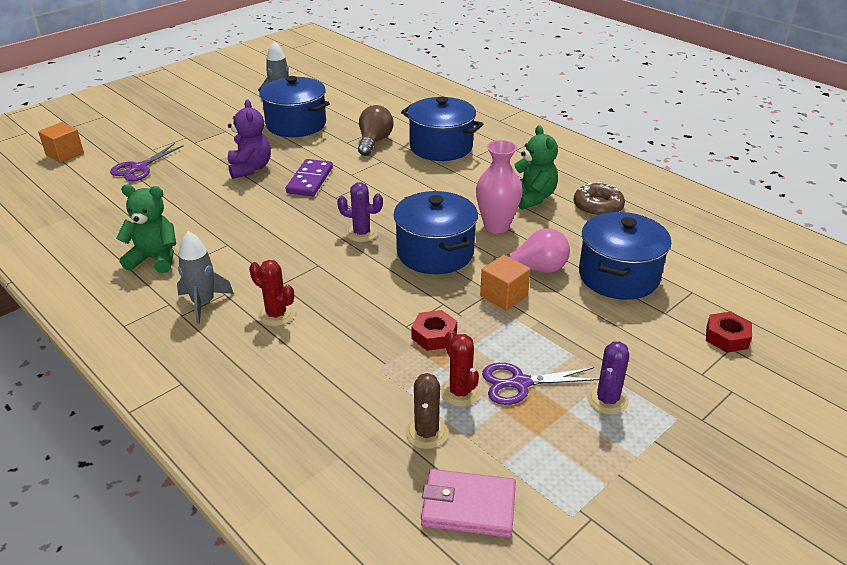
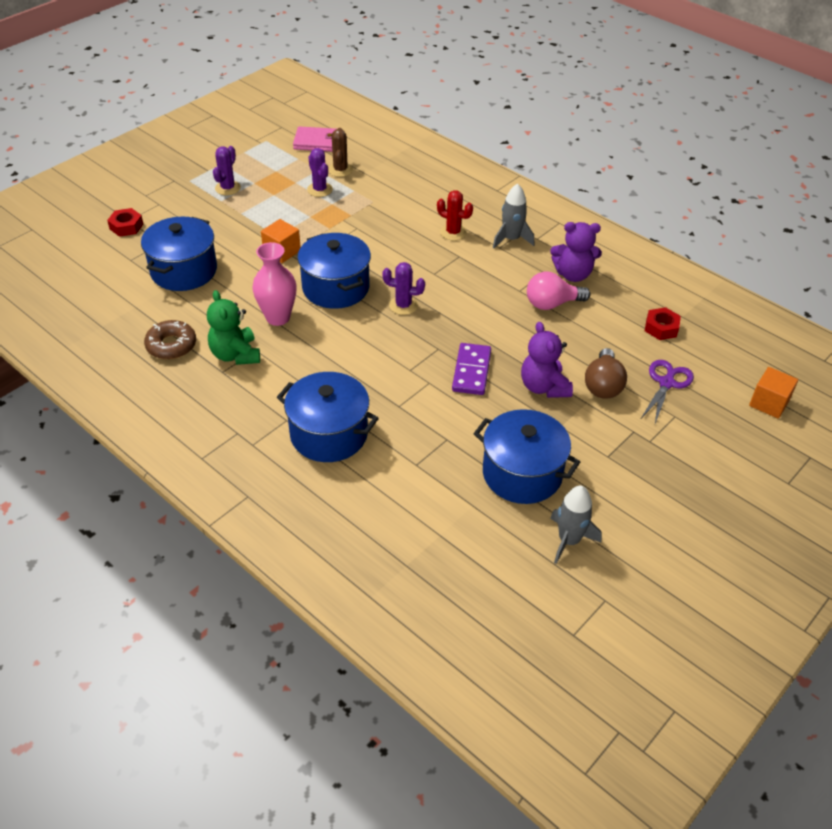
camera: 175 degrees right, 10 degrees up
(155, 259) = (573, 274): green teddy bear -> purple teddy bear
(374, 142) = (412, 441): brown light bulb -> brown light bulb (603, 385)
(434, 335) = (336, 222): red nut -> red nut (661, 328)
(460, 392) = (319, 189): red cactus -> purple cactus
(519, 383) = (281, 195): purple scissors -> none
(535, 269) = (251, 275): pink light bulb -> pink light bulb (552, 304)

